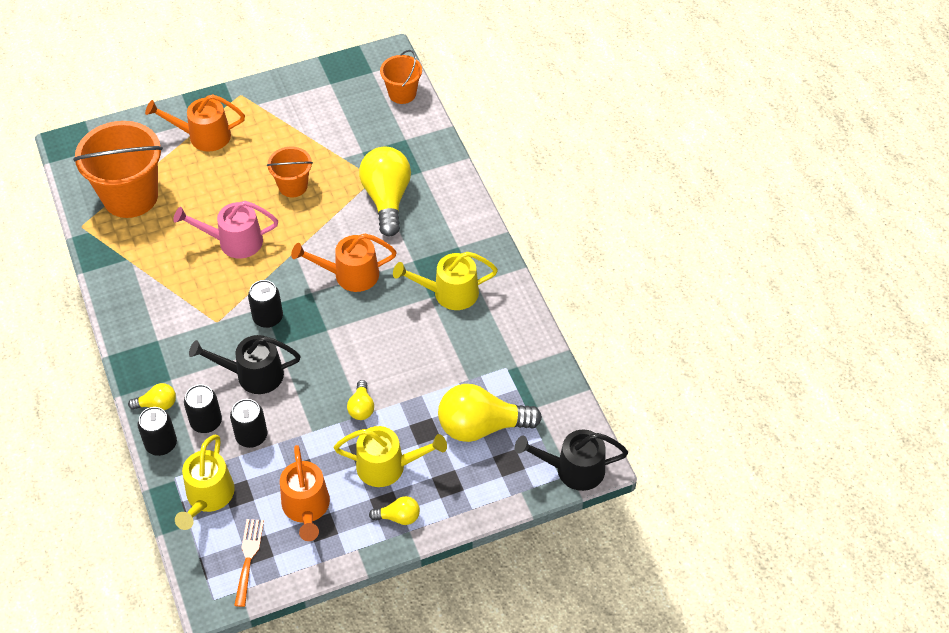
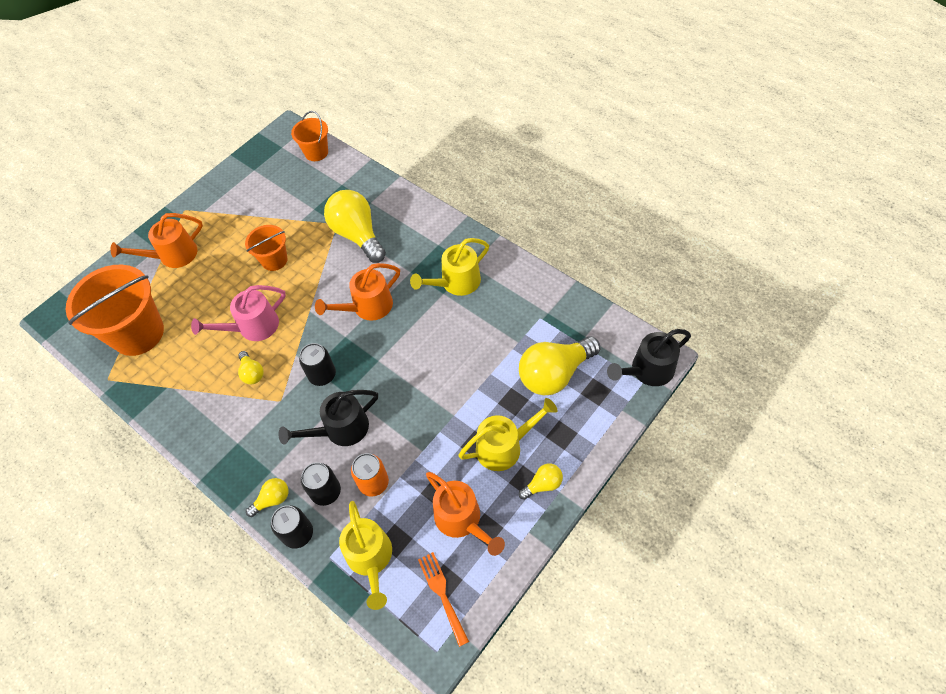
camera: 25 degrees left, 5 degrees up
(251, 436) = (373, 483): black can -> orange can
(361, 407) = (449, 409): yellow light bulb -> yellow light bulb (252, 373)

